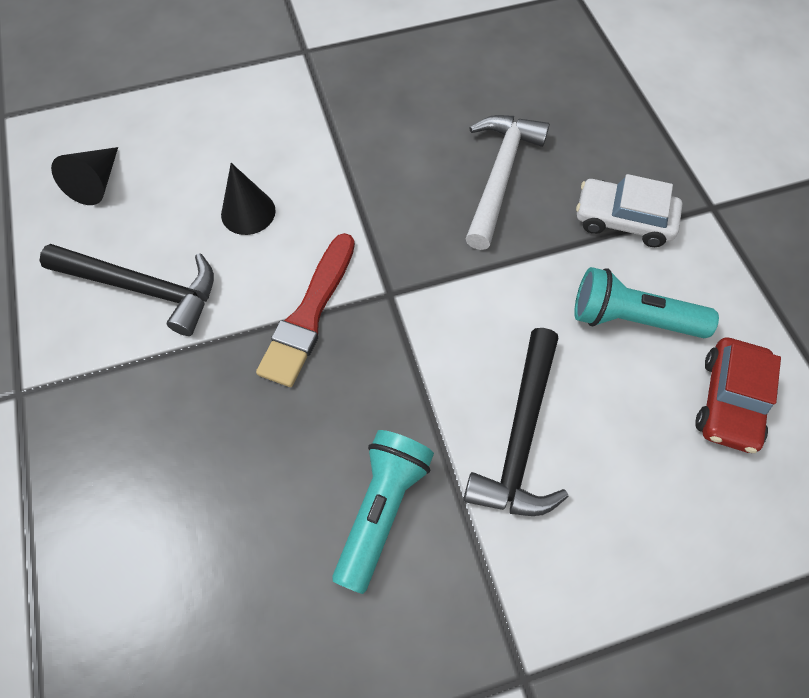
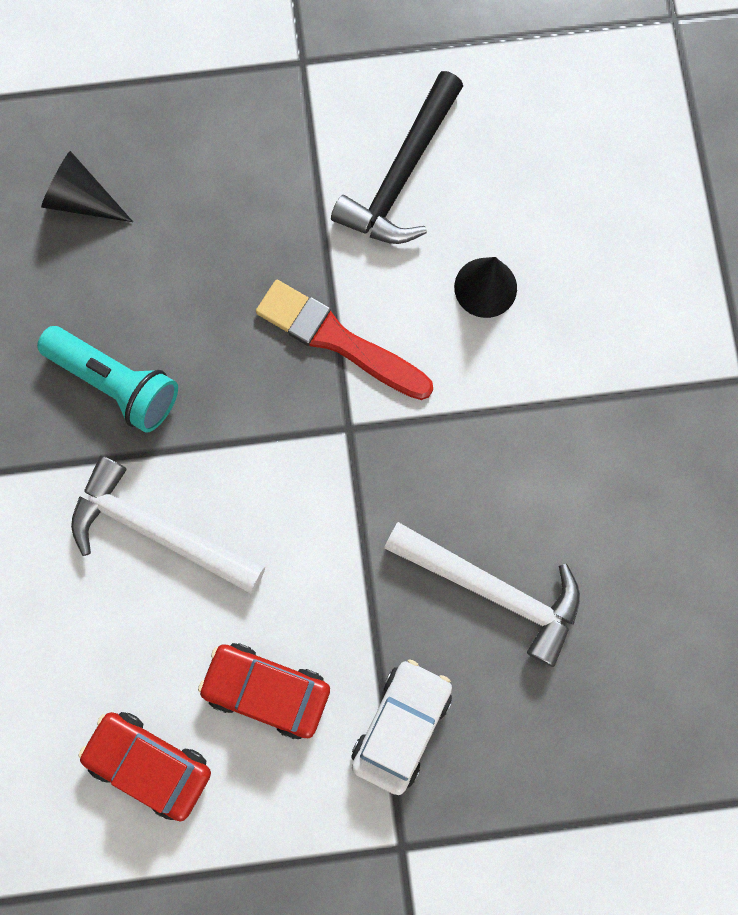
camera: 100 degrees right, 15 degrees up
(97, 183) = (554, 126): black cone -> black cone (82, 200)
(521, 436) = (158, 531): black hammer -> white hammer
(631, 319) = (267, 690): turquoise flashlight -> red car

